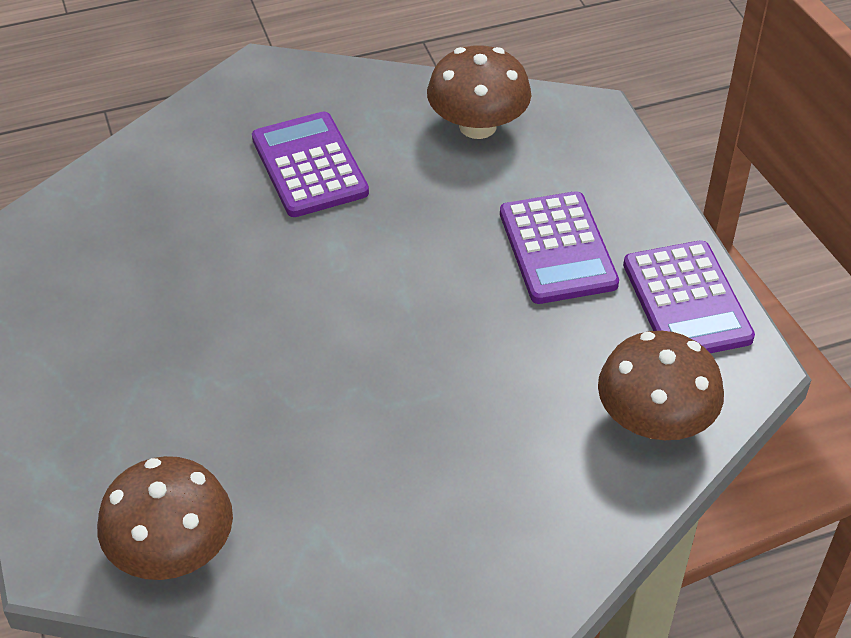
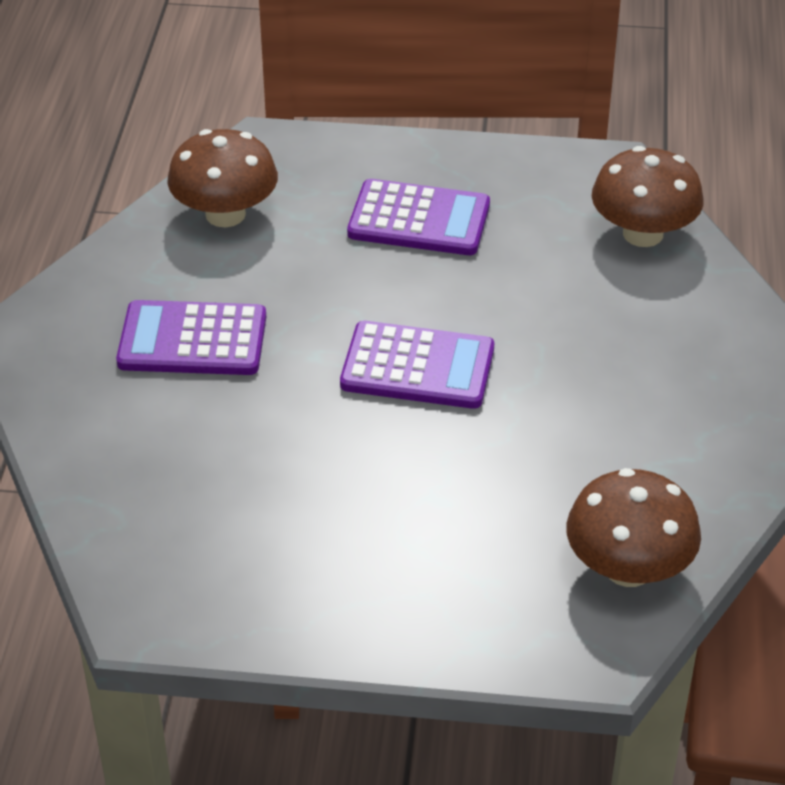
camera: 65 degrees left, 5 degrees down
(687, 301) = (527, 171): purple calculator -> purple calculator (417, 367)

